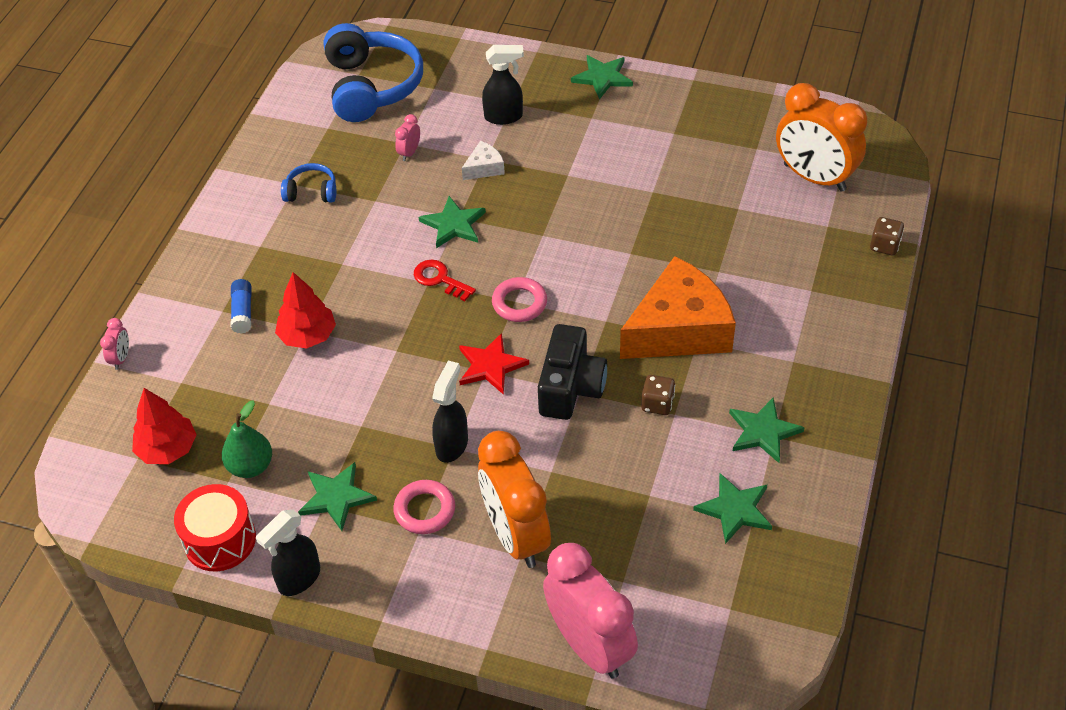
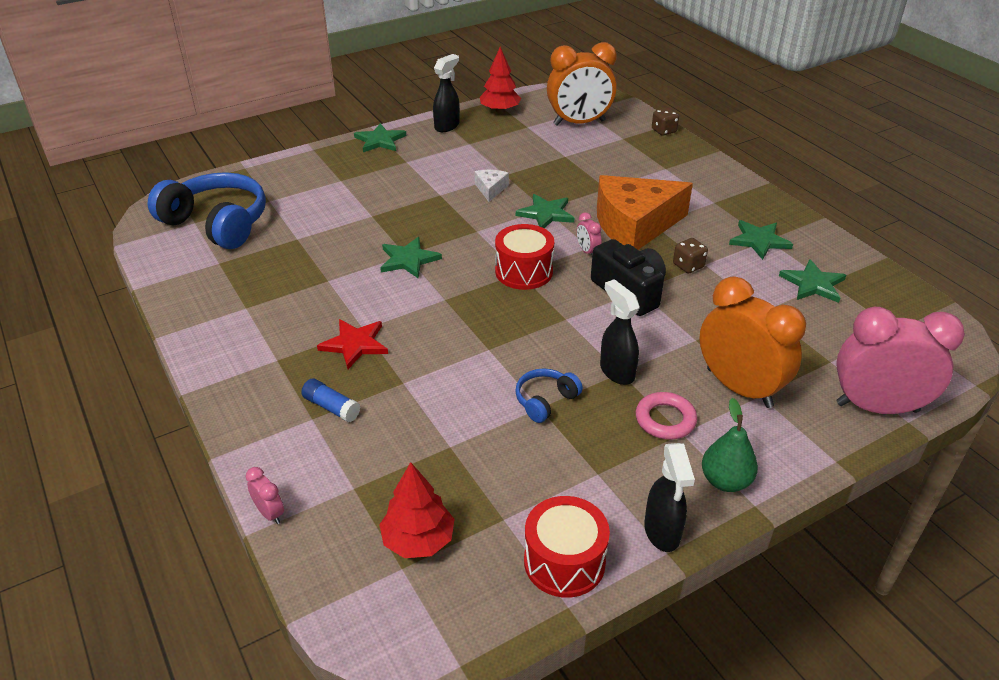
camera: 50 degrees left, 10 degrees down
(251, 466) = (505, 495): green pear -> green pear (725, 481)
(307, 336) = (409, 385): red tree -> red tree (500, 110)
(311, 192) = (267, 304): blue headphones -> blue headphones (545, 401)
(336, 497) = (598, 461): green star -> green star (546, 214)
(409, 153) = (309, 242): pink clock -> pink clock (587, 251)
(439, 279) = (450, 292): red key -> none
(484, 168) = (378, 220): white cheese -> white cheese (490, 189)
(490, 366) = (564, 314): red star -> red star (355, 344)
(504, 117) = (347, 189): black spray bottle -> black spray bottle (447, 126)
(516, 536) = (739, 388): orange clock -> orange clock turned 150 degrees counterclockwise
(519, 303) = (524, 271): pink ring -> red drum
(679, 329) = (635, 225): orange cheese -> orange cheese turned 120 degrees counterclockwise

